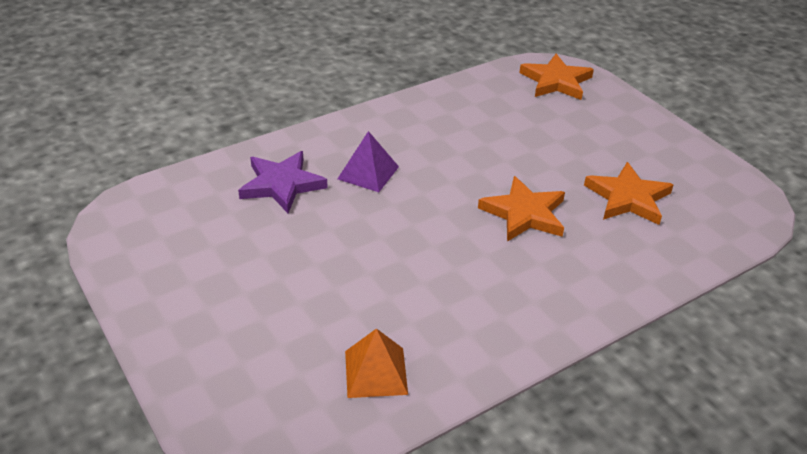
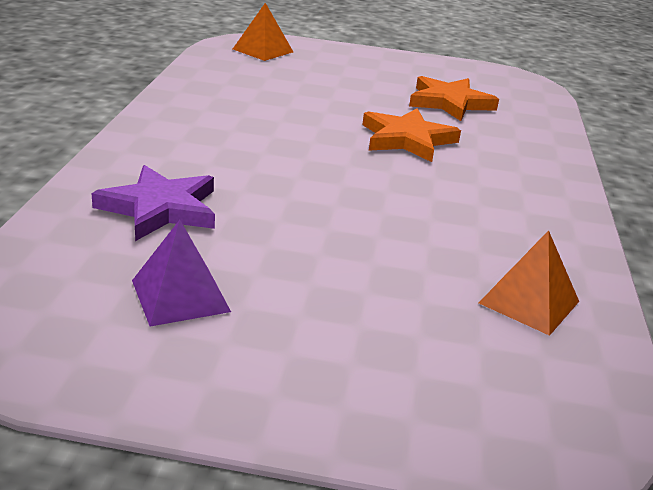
camera: 50 degrees left, 10 degrees down
(368, 172) = (229, 163): purple pyramid -> purple pyramid (180, 295)
(556, 81) = (263, 50): orange star -> orange pyramid

